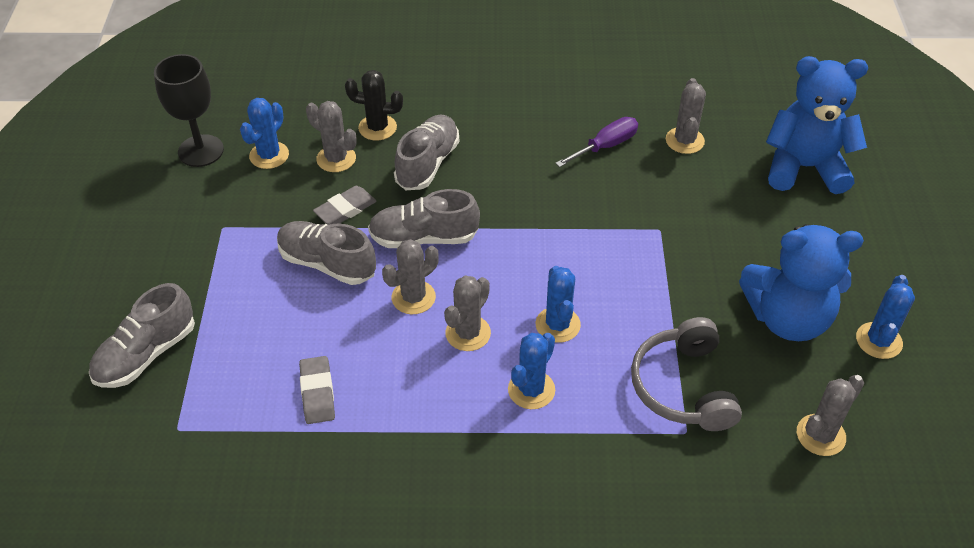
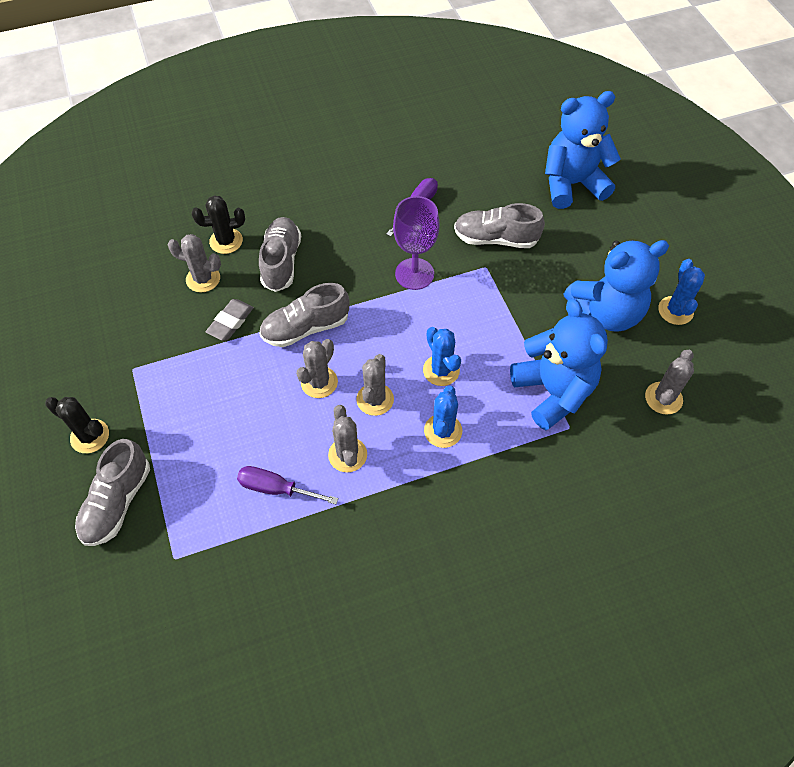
camera: 20 degrees left, 10 degrees up
(149, 281) = (90, 436): none -> black cactus
(201, 151) = (81, 304): black goblet -> none
(269, 155) = (144, 292): blue cactus -> none
(317, 393) = (276, 488): grey eraser -> purple screwdriver
(327, 263) = (236, 374): grey shoe -> grey shoe (496, 239)
(572, 215) = (414, 274): none -> purple goblet
(683, 387) = (553, 392): grey headphones -> blue teddy bear
(684, 141) = (475, 186): grey cactus -> grey cactus (347, 455)

